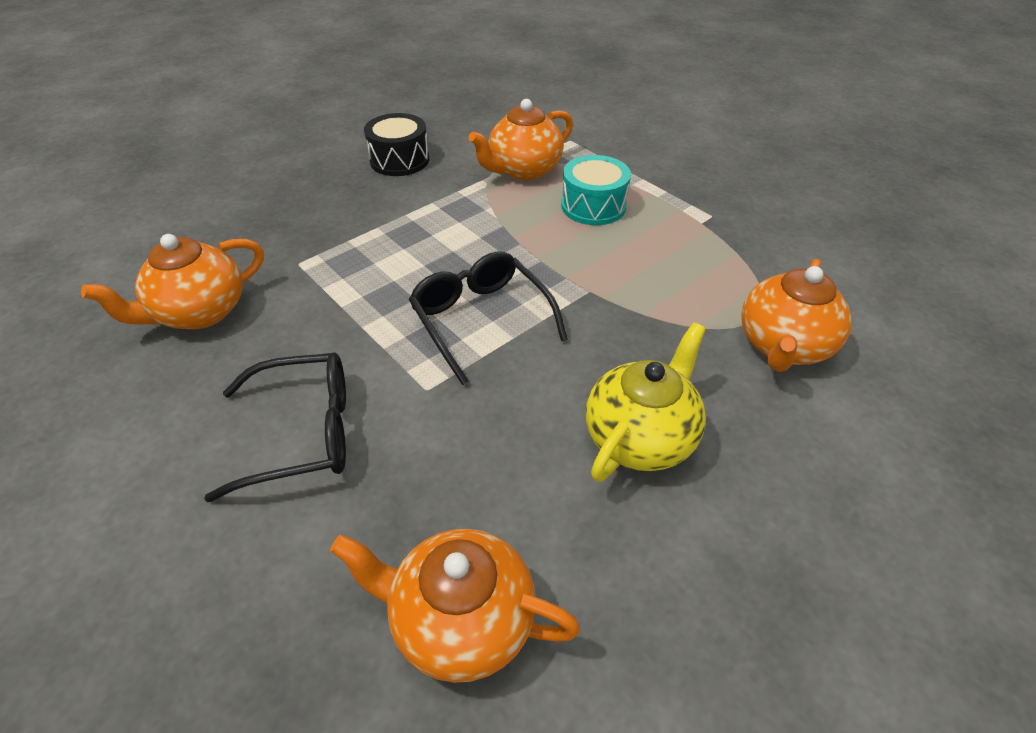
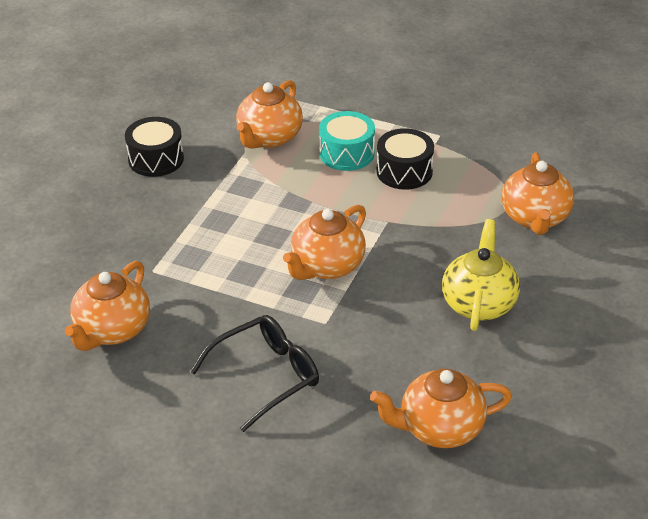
camera: 25 degrees left, 5 degrees down
(481, 320) = (326, 266): black glasses -> orange teapot
(646, 242) = (404, 171): none -> black drum

